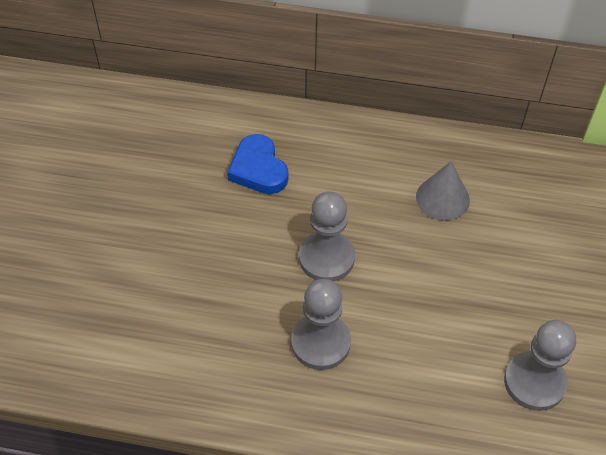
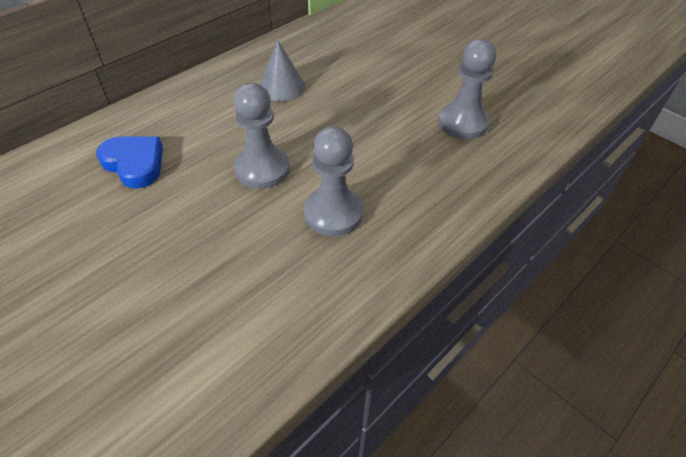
camera: 55 degrees left, 5 degrees down
(258, 169) = (134, 164): blue heart -> blue heart turned 150 degrees counterclockwise

